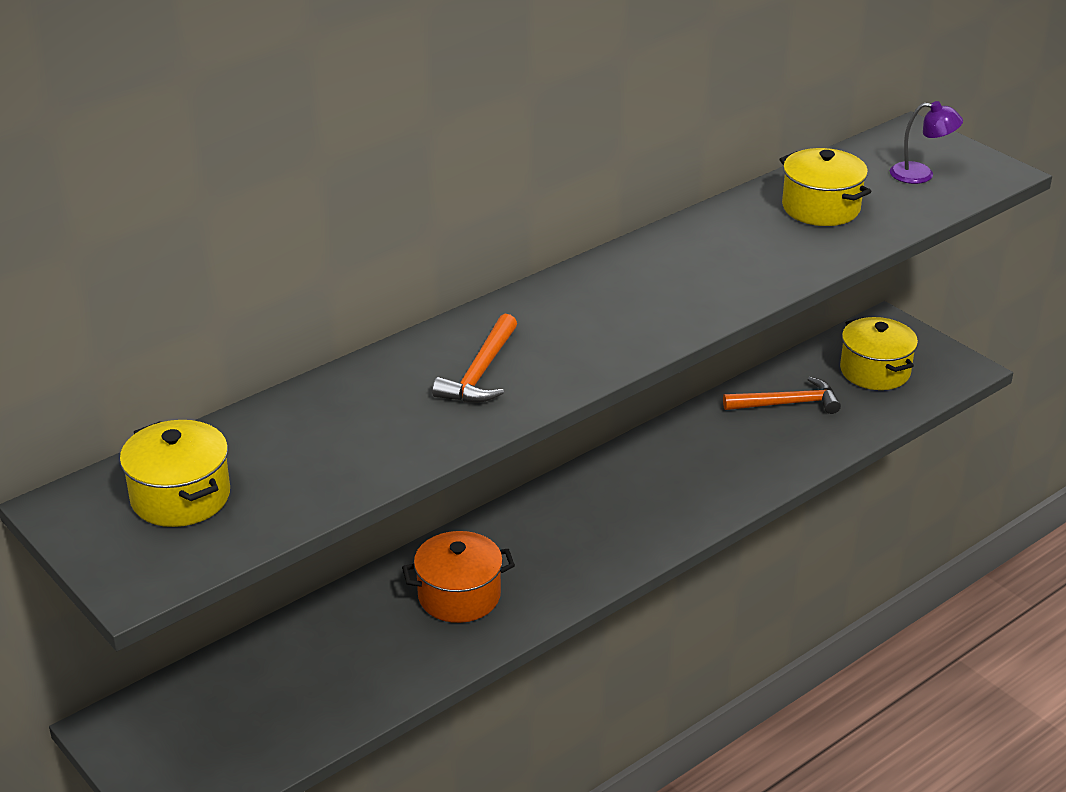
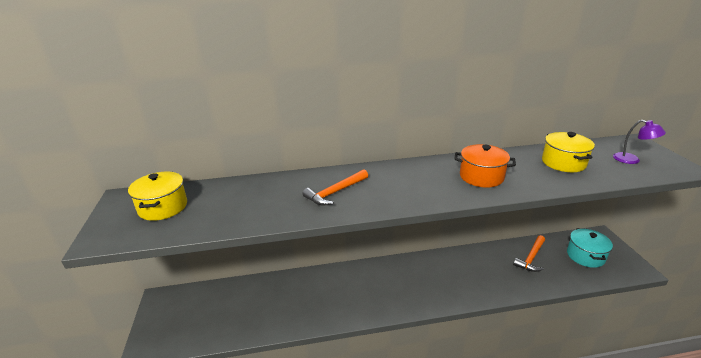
camera: 30 degrees right, 5 degrees down
(459, 596) = (327, 295): orange pot -> orange pot (481, 177)
(787, 404) = (531, 258): orange hammer -> orange hammer turned 105 degrees clockwise
(875, 371) = (585, 256): yellow pot -> turquoise pot

